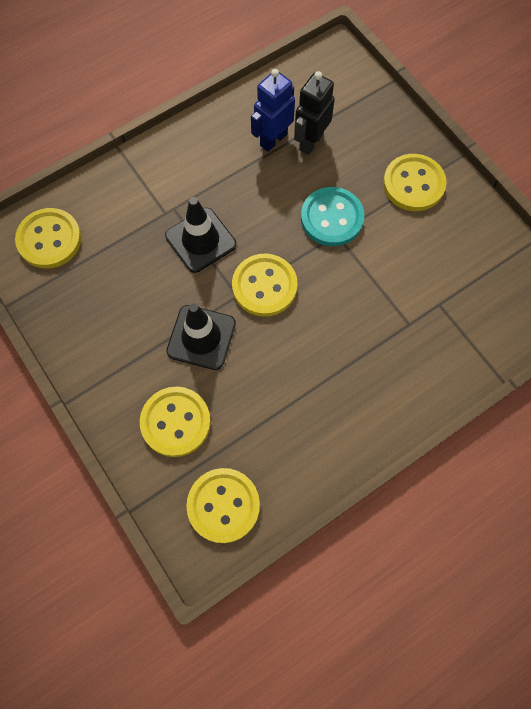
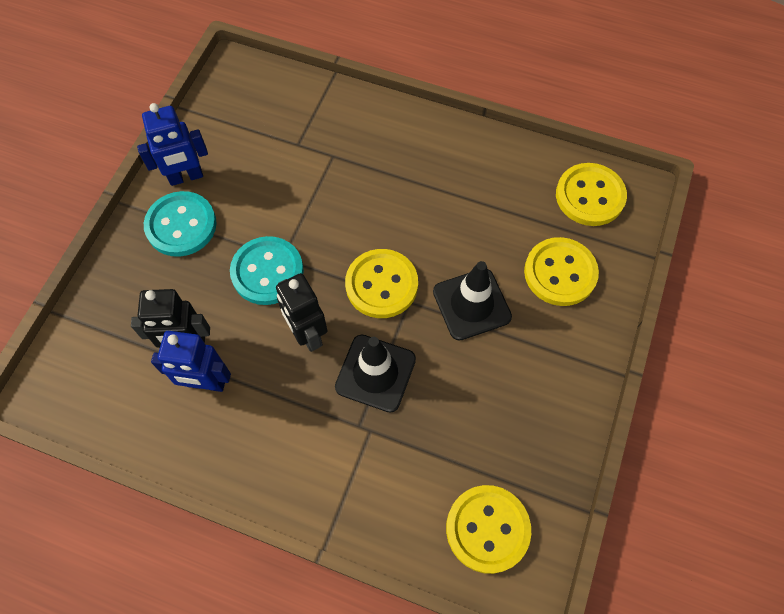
camera: 125 degrees left, 5 degrees down
(262, 216) = (307, 334): none -> black robot
(413, 184) = (181, 225): yellow button -> turquoise button
(458, 208) = (186, 177): none -> blue robot

